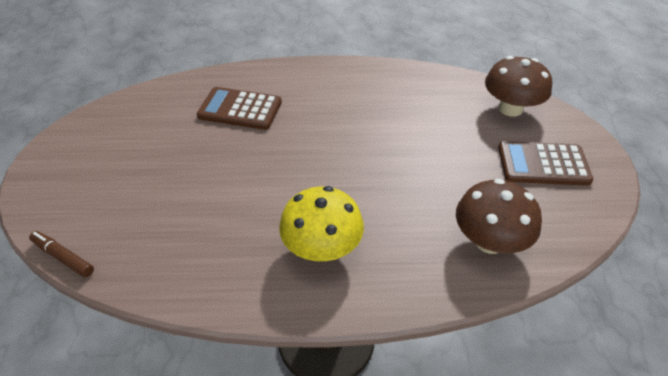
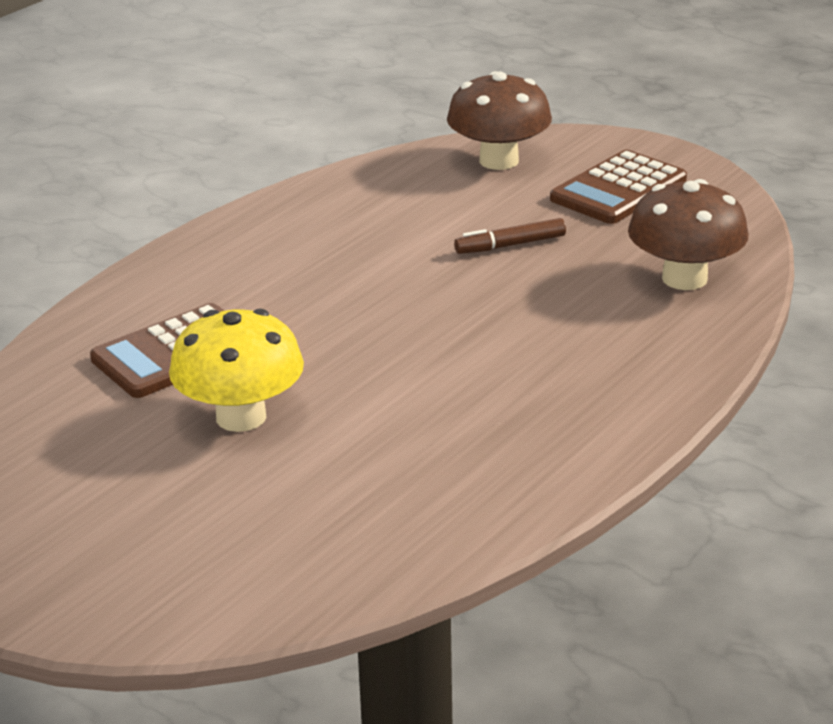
camera: 50 degrees left, 15 degrees down
(63, 257) = (282, 616): brown marker -> brown marker (510, 245)
(322, 248) = (551, 392): yellow mushroom -> yellow mushroom (241, 417)

